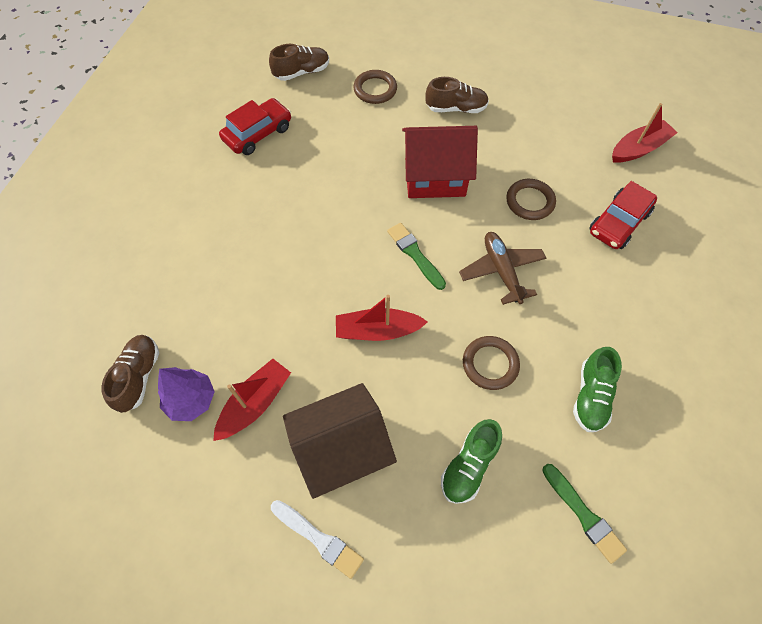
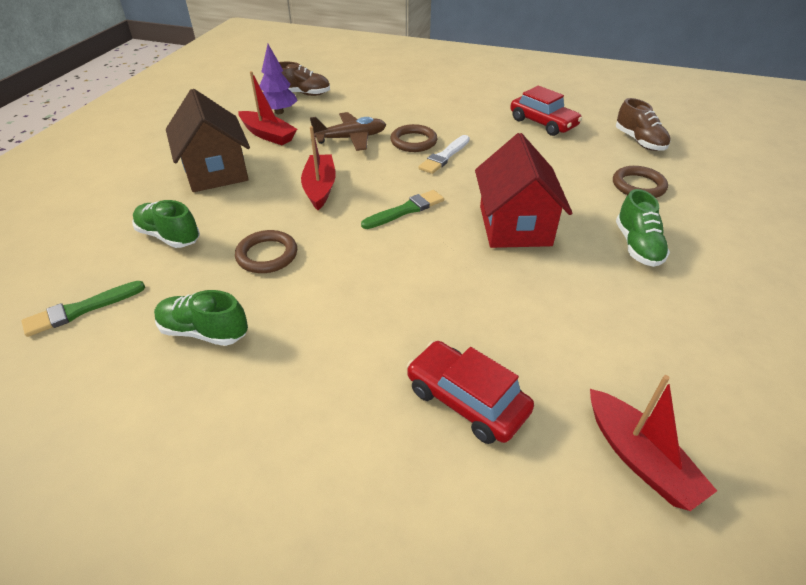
camera: 90 degrees right, 20 degrees down
(318, 538) = (151, 163): white brush -> white brush (444, 156)
(456, 108) = (637, 246): brown shoe -> green shoe
(501, 271) = (383, 271): brown plane -> brown plane (351, 138)
(530, 201) = (491, 303): brown ring -> brown ring (413, 141)

